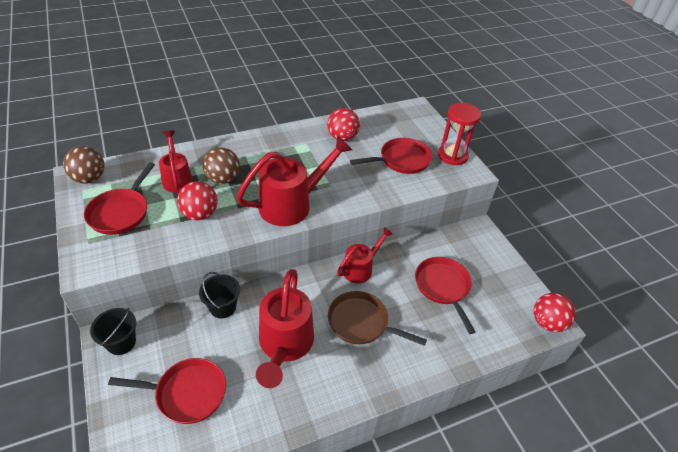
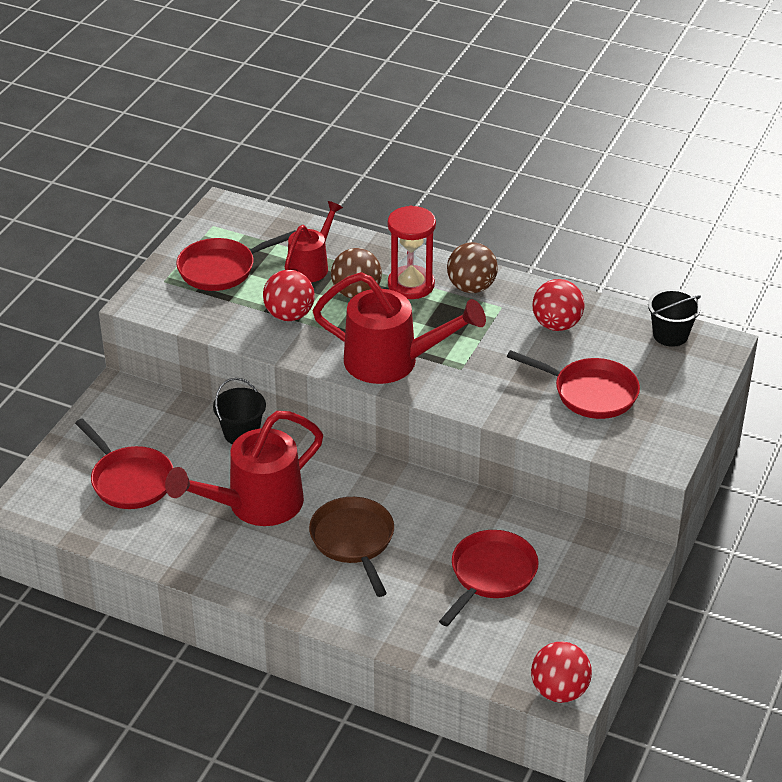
camera: 50 degrees right, 5 degrees down
(89, 178) = (231, 217): brown ball -> brown ball (471, 287)
(121, 342) = (124, 402): black bucket -> black bucket (670, 335)
(361, 268) = (425, 494): red watering can -> none
(452, 155) = (668, 427): red hourglass -> red hourglass (411, 285)

